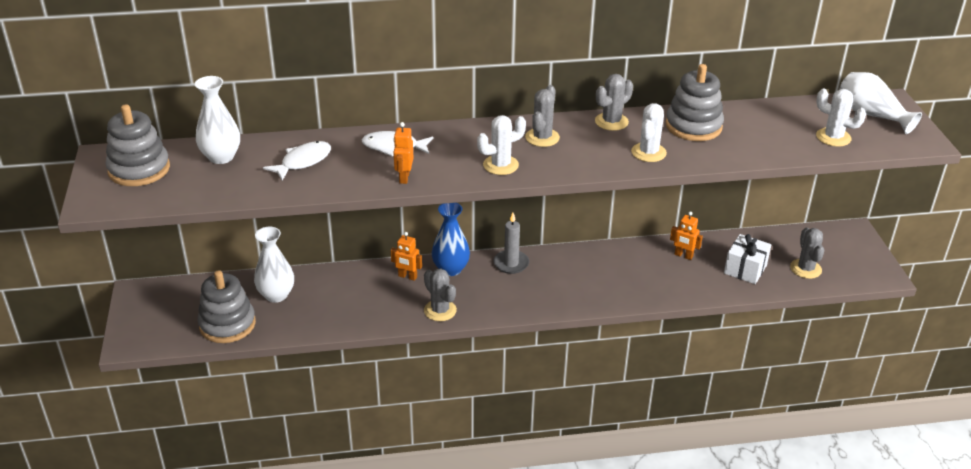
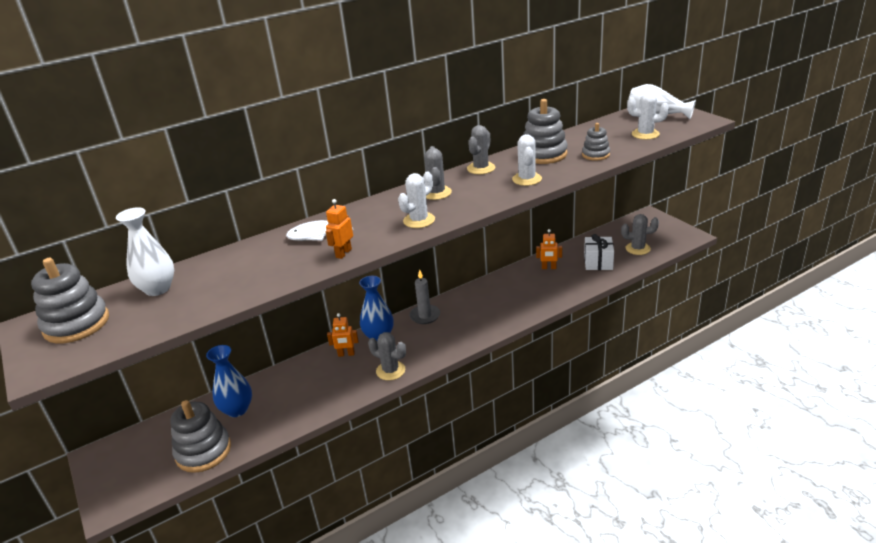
camera: 20 degrees left, 5 degrees down
(276, 295) = (237, 409): white vase -> blue vase
(303, 162) = (241, 269): white fish -> none
(404, 177) = (343, 253): orange robot -> orange robot turned 45 degrees clockwise
(750, 146) = (595, 155): none -> grey stacking toy
(805, 269) = (638, 248): grey cactus -> grey cactus turned 60 degrees counterclockwise

